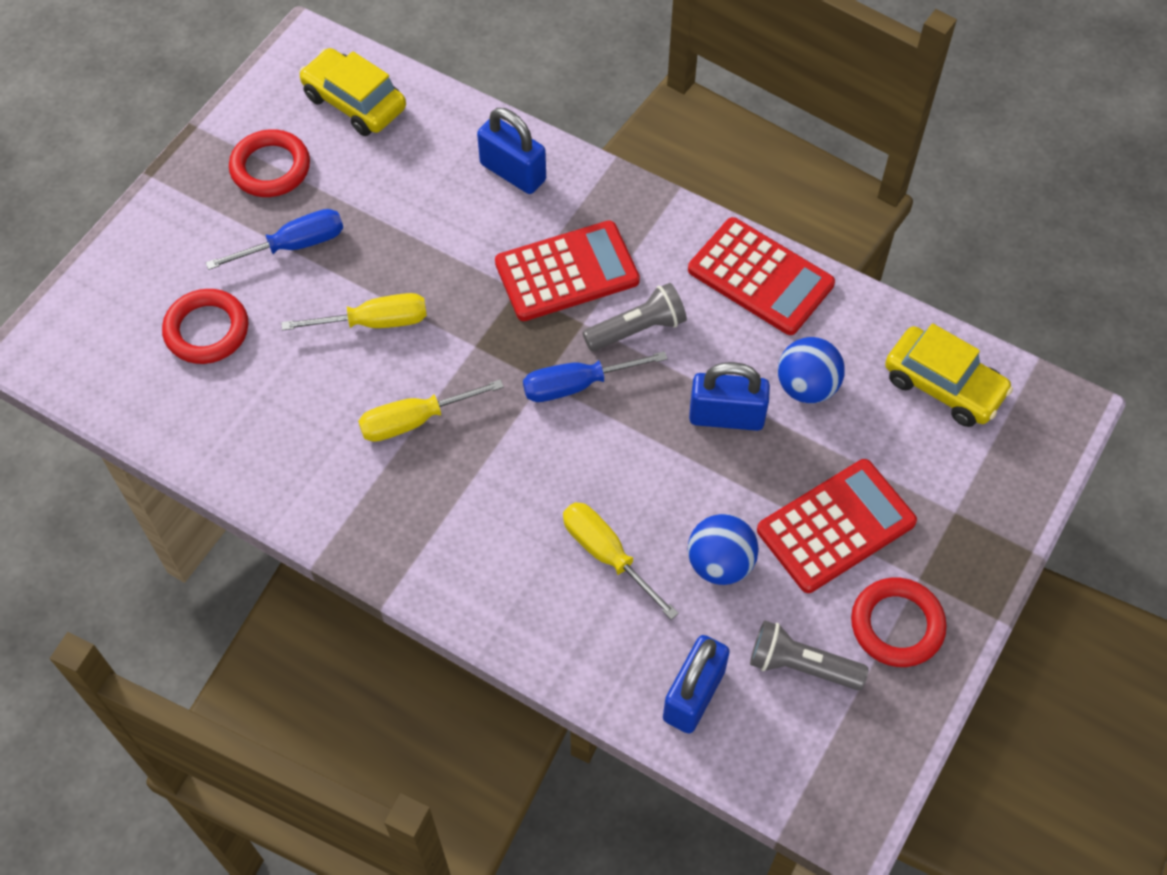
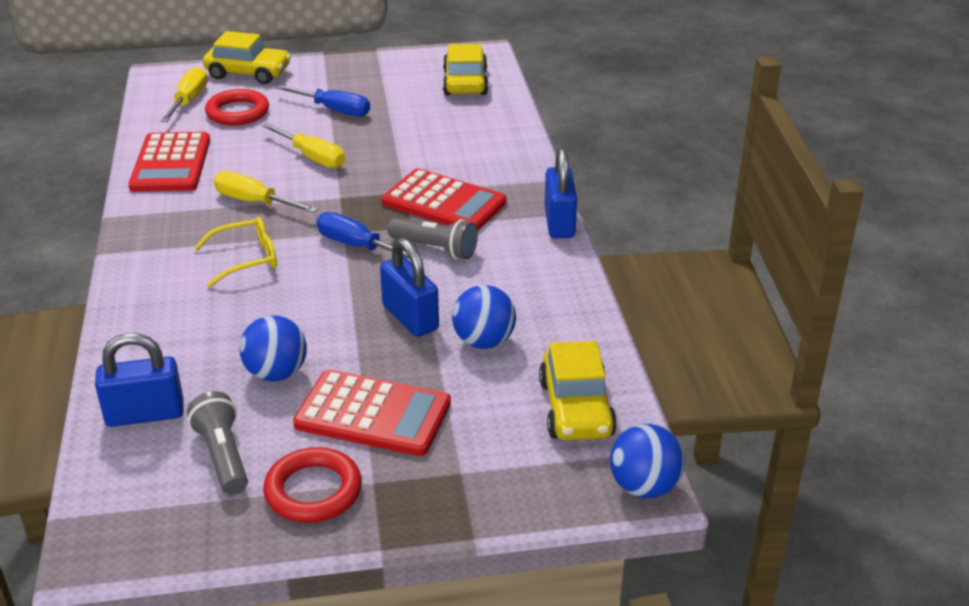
camera: 50 degrees right, 25 degrees down
(123, 269) = (248, 73): none -> yellow car
(270, 168) = (379, 80): red ring -> none
(513, 172) = (494, 150): blue padlock -> blue padlock (559, 223)
(514, 485) = (247, 259): none -> yellow glasses
(607, 555) = (229, 321): yellow screwdriver -> yellow screwdriver (188, 101)
(760, 277) = (552, 277): red calculator -> red calculator (171, 164)
(1063, 408) = (644, 487): none -> blue ball

